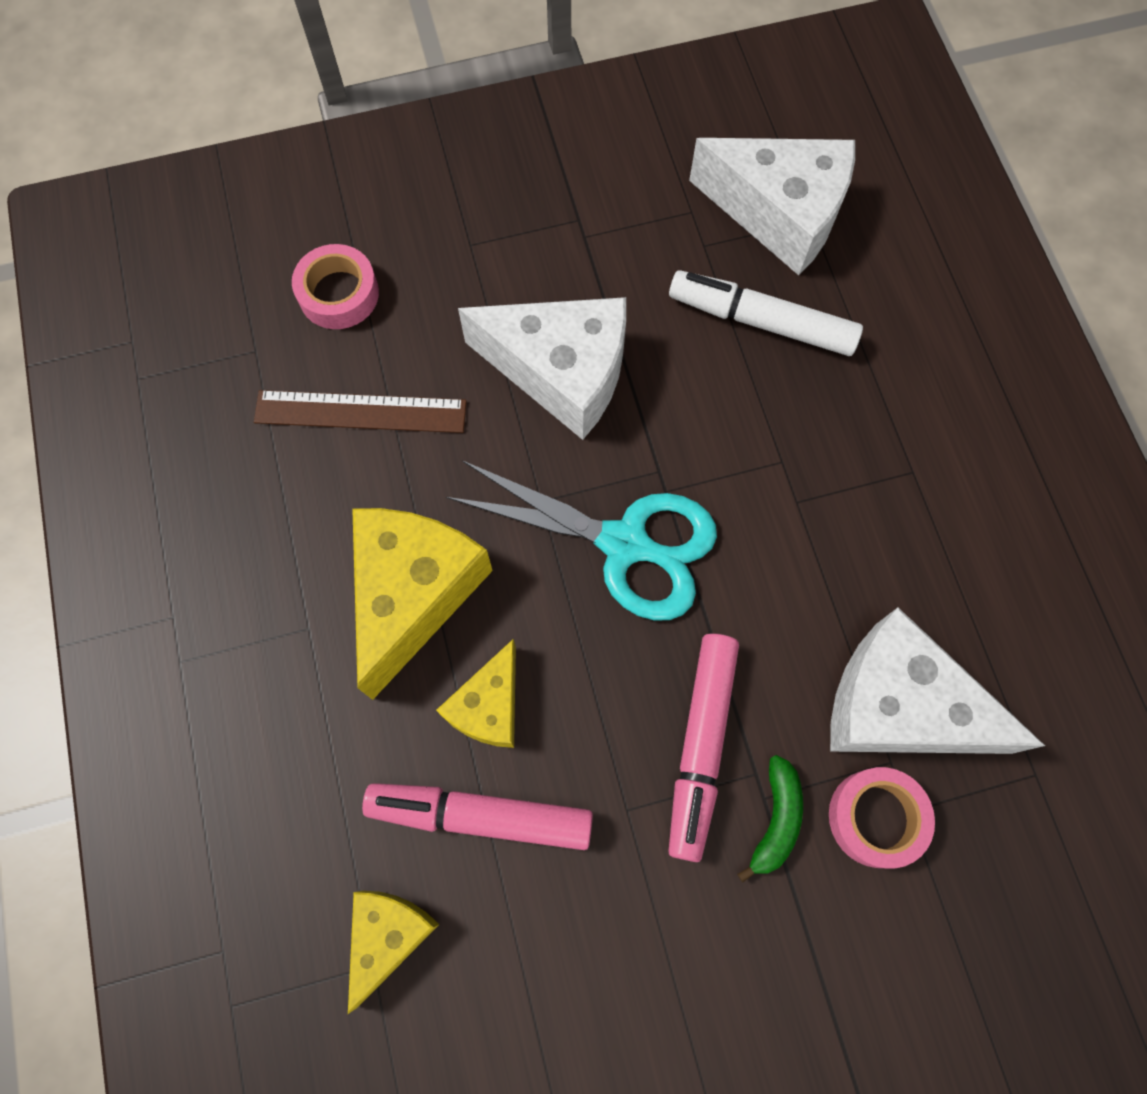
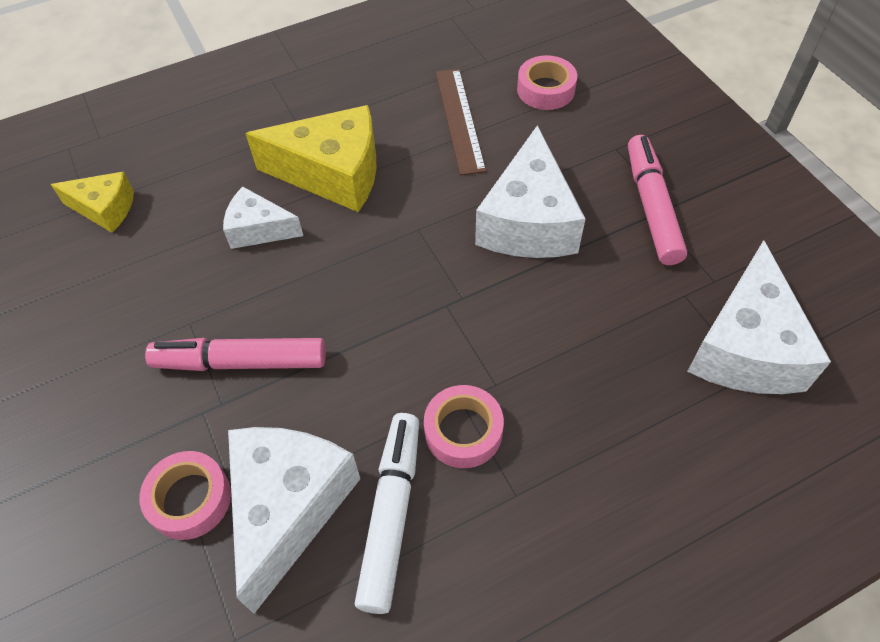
camera: 80 degrees right, 15 degrees down
(480, 815) = (183, 240): pink marker -> pink marker (652, 206)
(489, 706) = (259, 229): yellow cheese -> white cheese
(624, 544) = (395, 285): turquoise scissors -> none
(761, 321) = (627, 349): white marker -> white marker (391, 514)
(775, 819) = (186, 422): green banana -> none
(834, 507) = (463, 431): none -> pink tape

